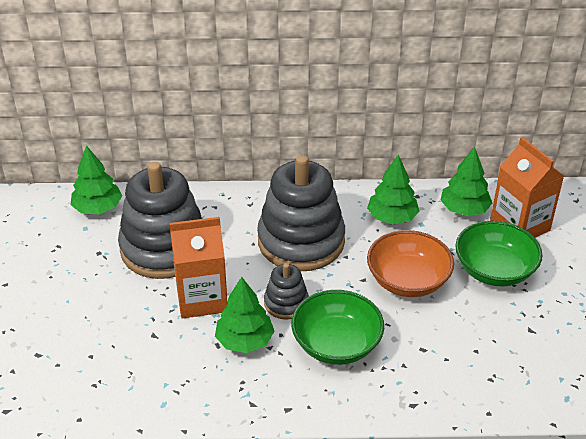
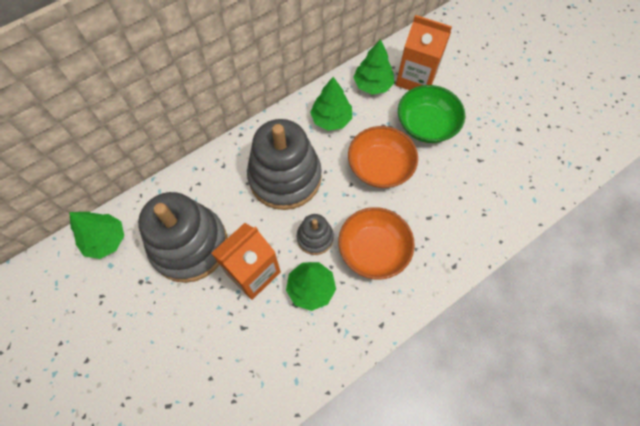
camera: 35 degrees left, 25 degrees up
(336, 344) = (373, 250): green bowl -> orange bowl

